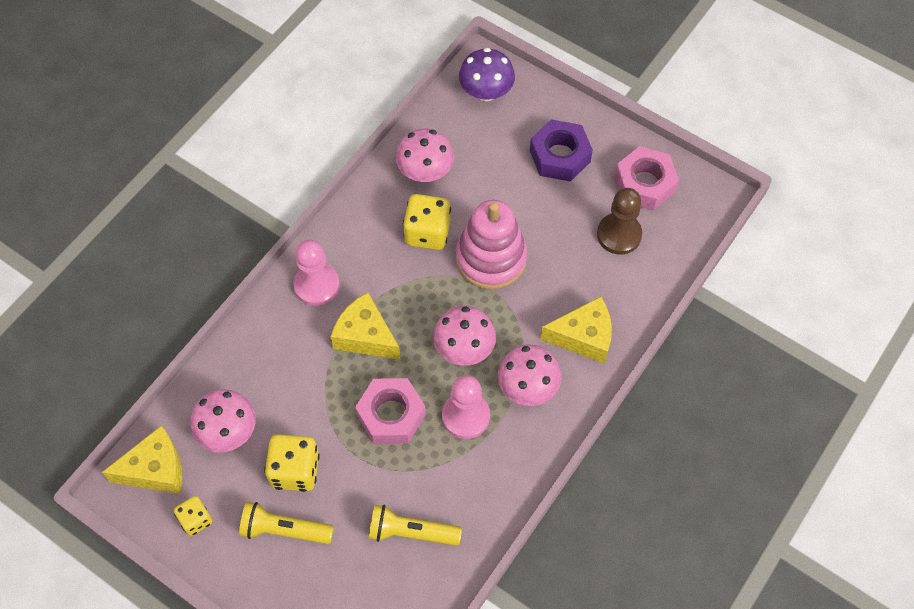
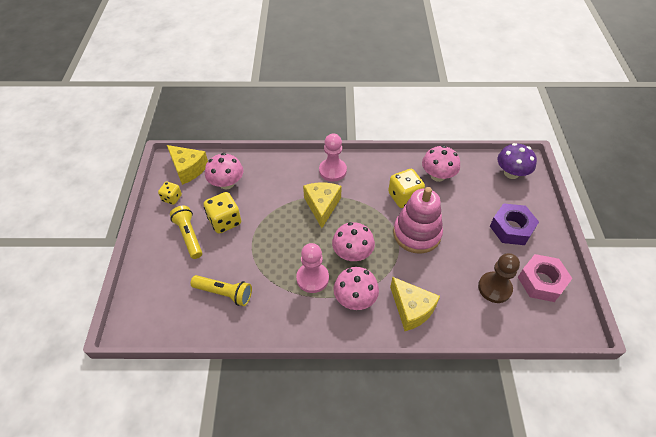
camera: 55 degrees right, 10 degrees down
(391, 415) = (286, 243): pink nut -> none
(411, 532) = (224, 293): yellow flashlight -> yellow flashlight turned 135 degrees clockwise

